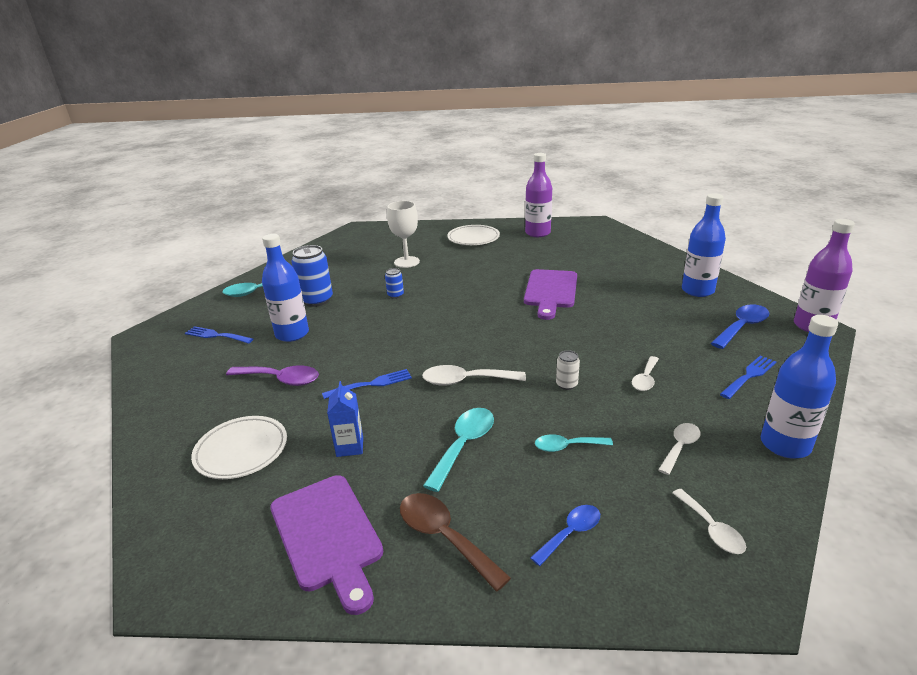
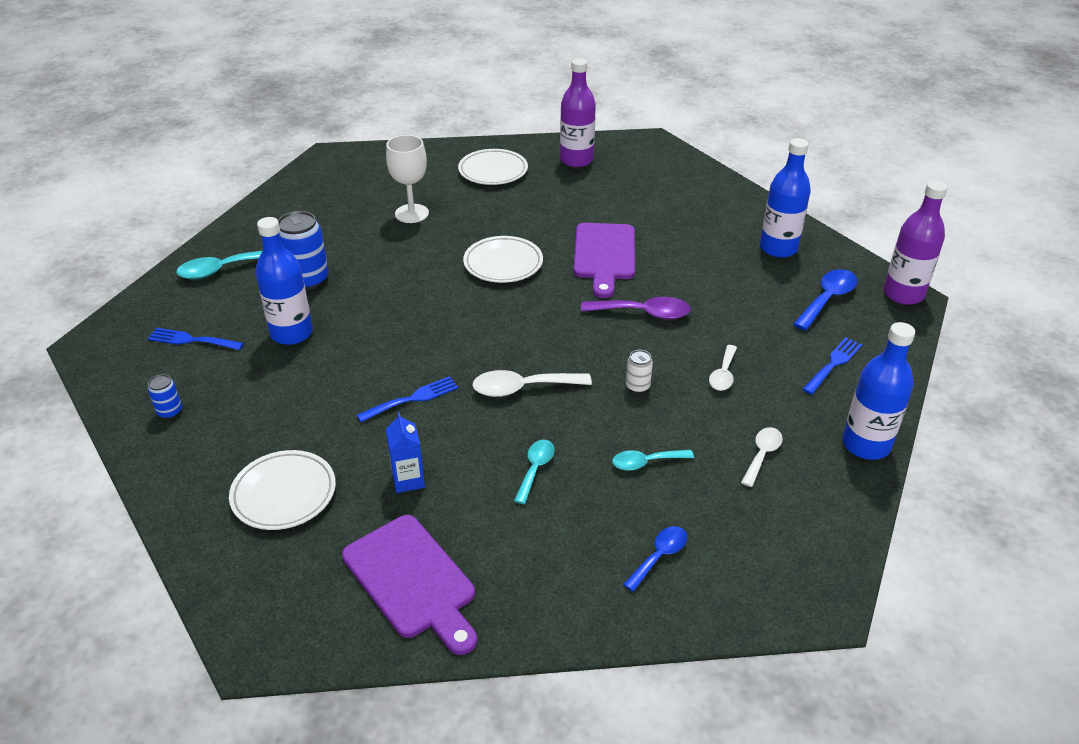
camera: 10 degrees left, 10 degrees up
(280, 379) = (299, 399): purple spoon -> purple spoon (643, 313)
(395, 295) = (410, 268): blue can -> blue can (170, 412)
(444, 537) = (534, 571): brown spoon -> none
(464, 445) = (535, 469): turquoise spoon -> turquoise spoon, size x0.65
(468, 294) = (503, 264): none -> white plate
(711, 529) = (793, 540): white spoon -> none

